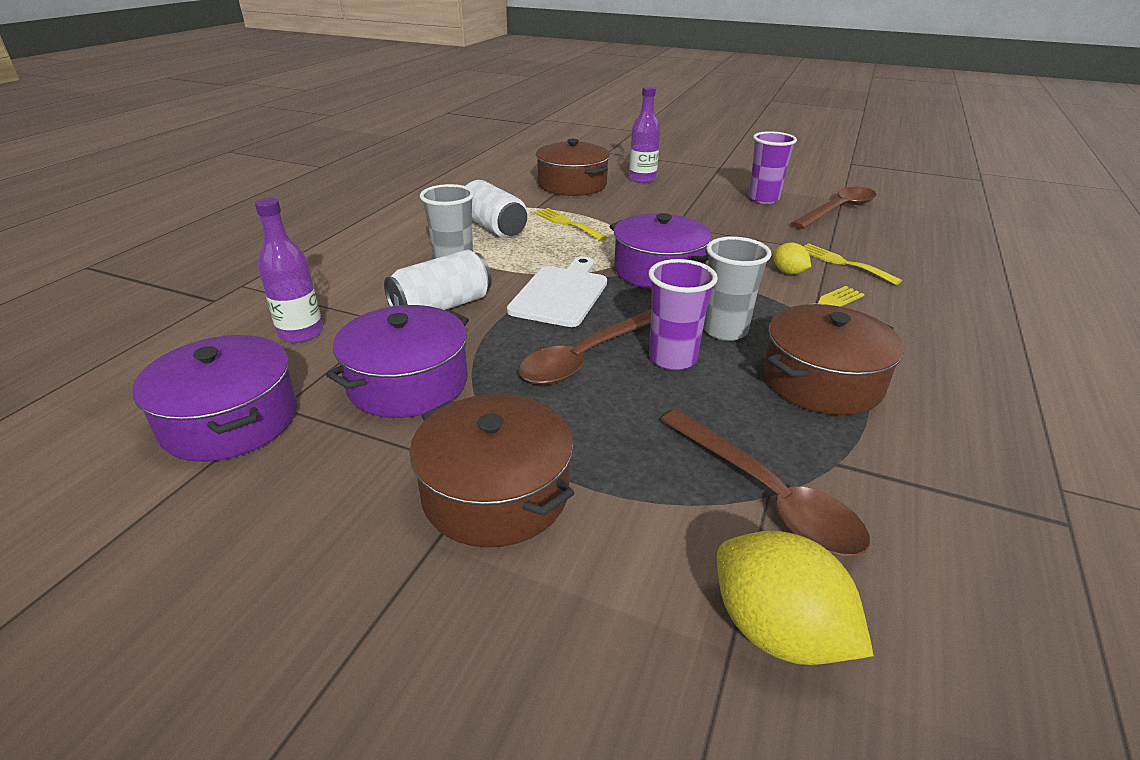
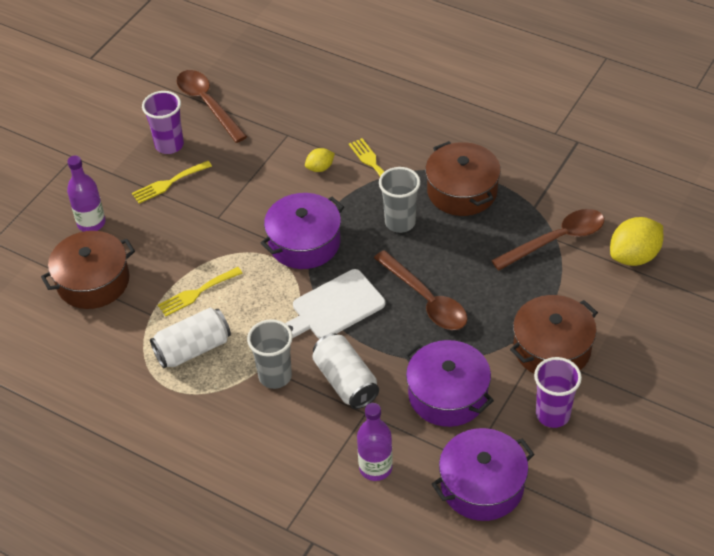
camera: 80 degrees left, 15 degrees up
(560, 294) = (335, 307): white cutting board -> white cutting board turned 60 degrees counterclockwise
(672, 358) = (431, 255): purple cup -> purple cup (552, 414)
(842, 263) = (309, 133): yellow fork -> yellow fork (169, 183)

